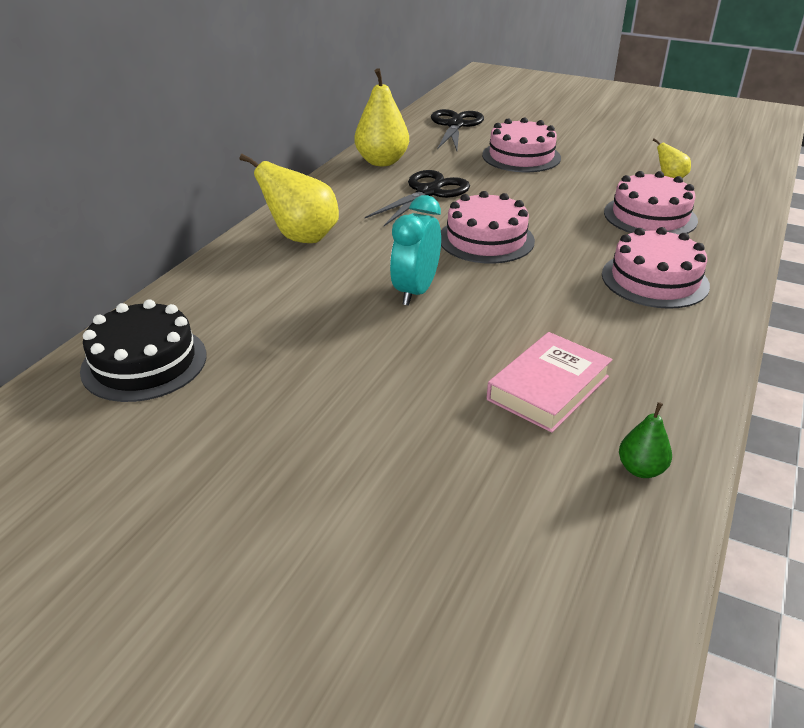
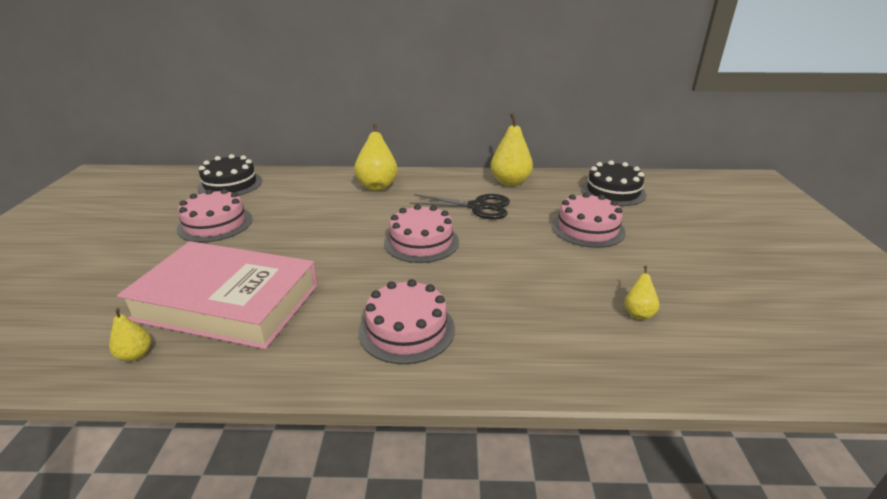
camera: 65 degrees right, 5 degrees down
(415, 291) = (331, 232): turquoise clock -> none
(455, 125) = (613, 191): black scissors -> black cake
(548, 388) = (228, 302): pink book -> pink book, size x1.91
(641, 469) = (135, 355): green pear -> yellow pear
(650, 216) = (533, 311): pink cake -> pink cake (215, 224)

